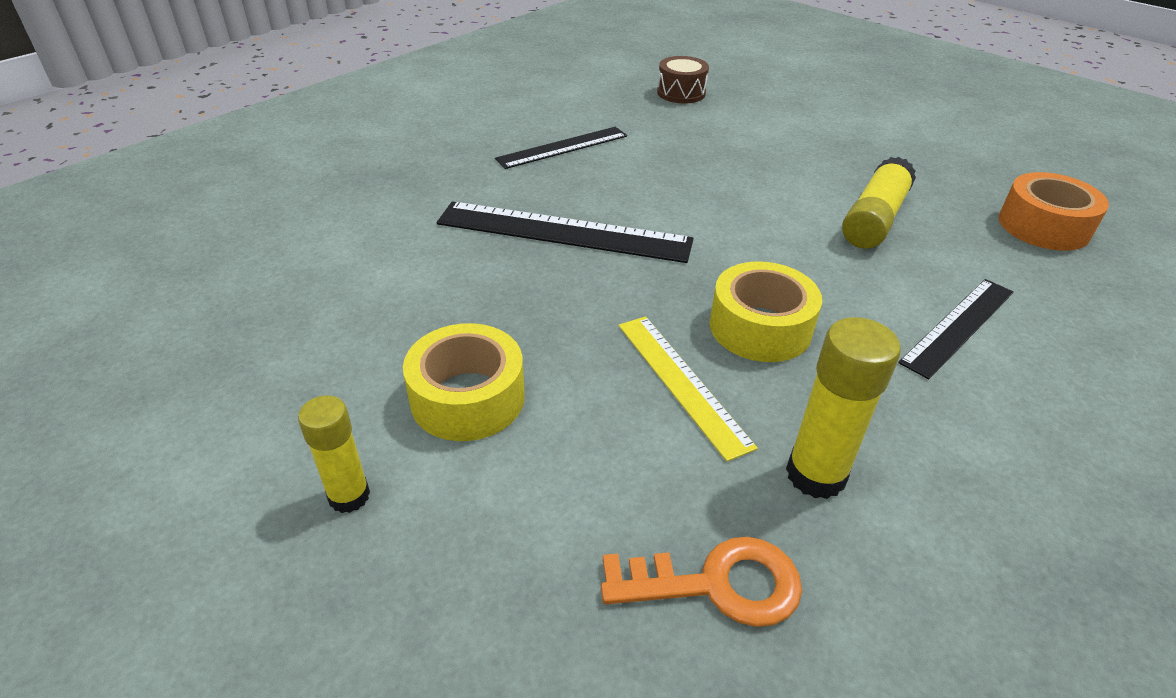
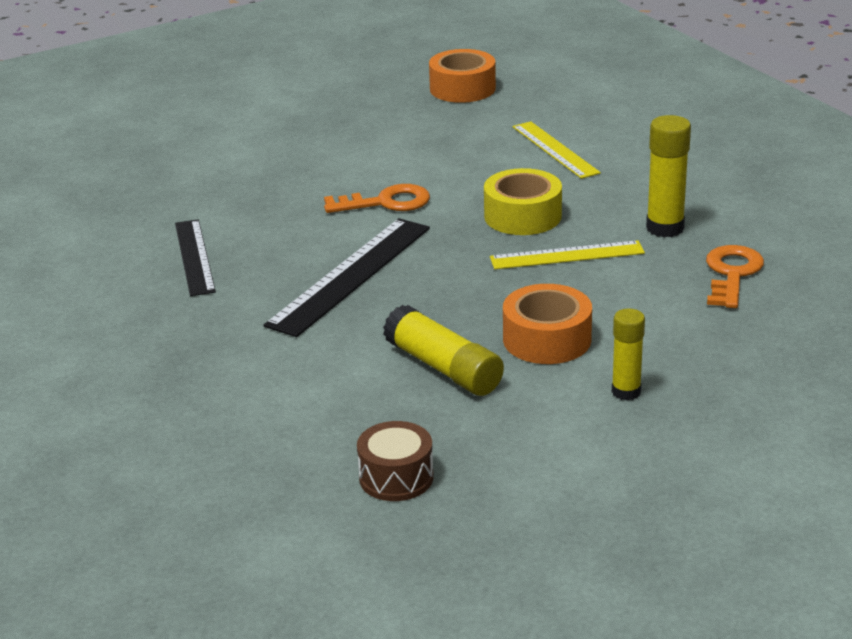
camera: 70 degrees left, 10 degrees down
(467, 398) = (547, 339): yellow tape -> orange tape
(681, 93) = (127, 178): brown drum -> brown drum (396, 477)
(726, 225) = (386, 202): none -> orange key
(874, 219) = (415, 143): yellow glue stick -> yellow glue stick (444, 368)
(958, 326) = (555, 149): black ruler -> yellow ruler

